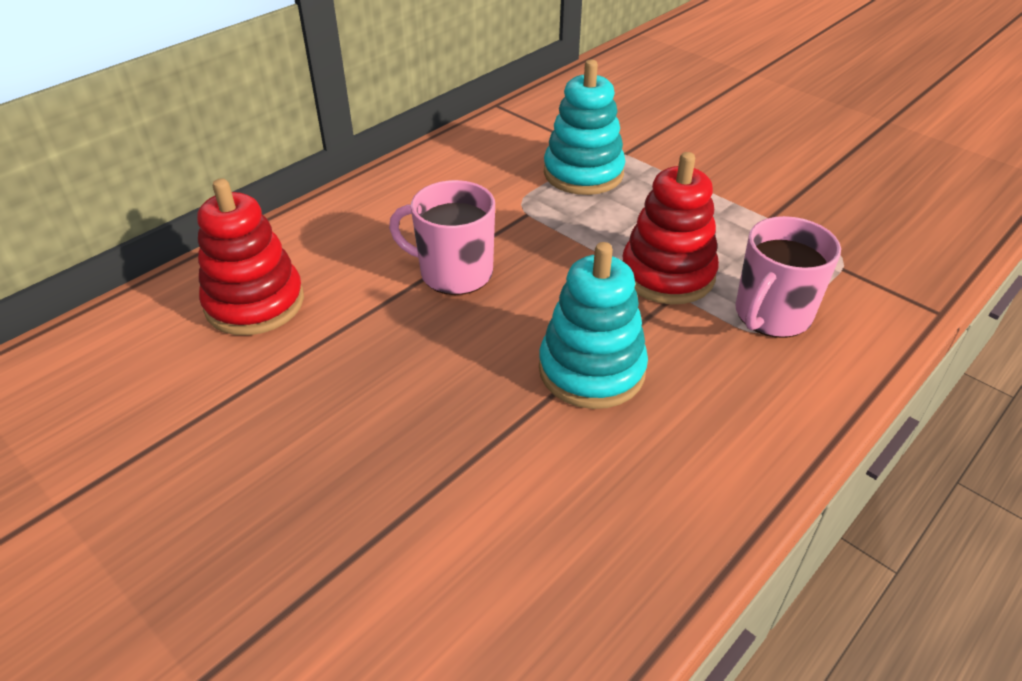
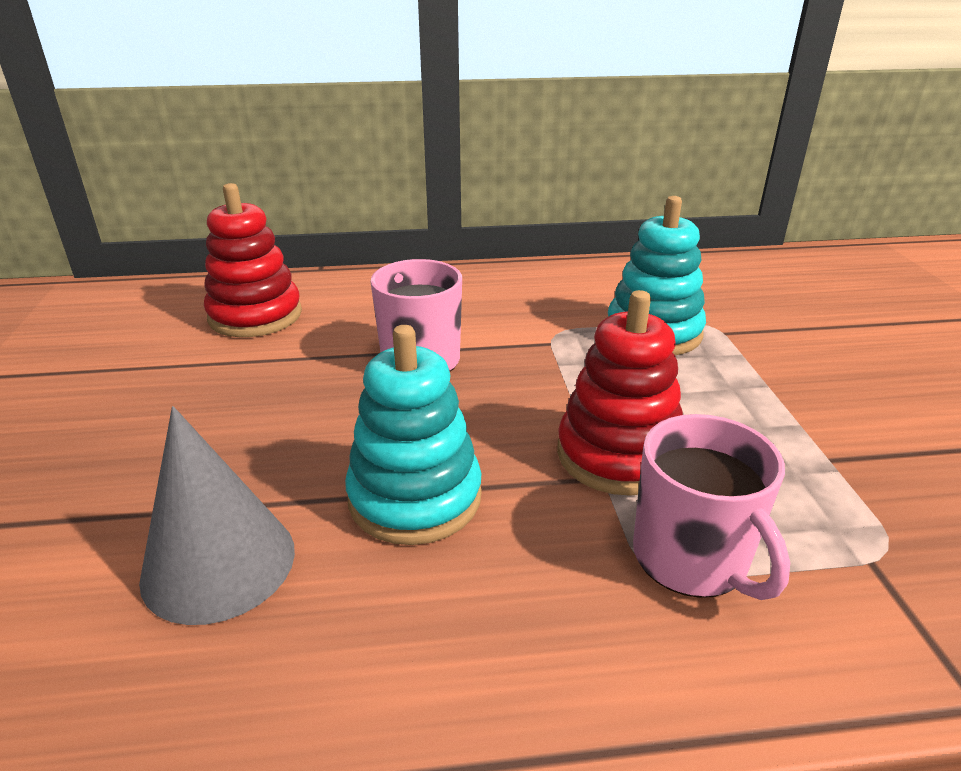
camera: 40 degrees right, 10 degrees down
(535, 485) = (219, 563): none -> grey cone
(771, 315) = (692, 558): pink mug -> pink mug turned 105 degrees counterclockwise

